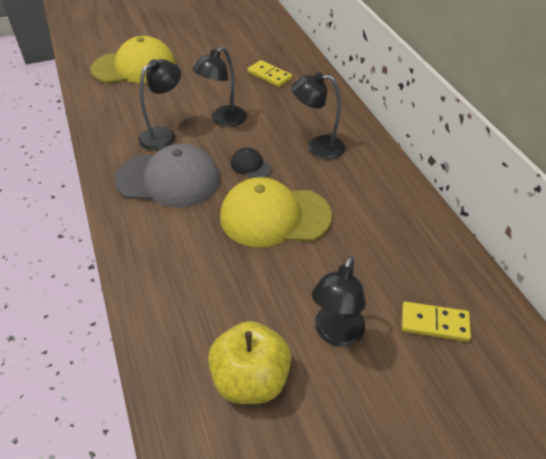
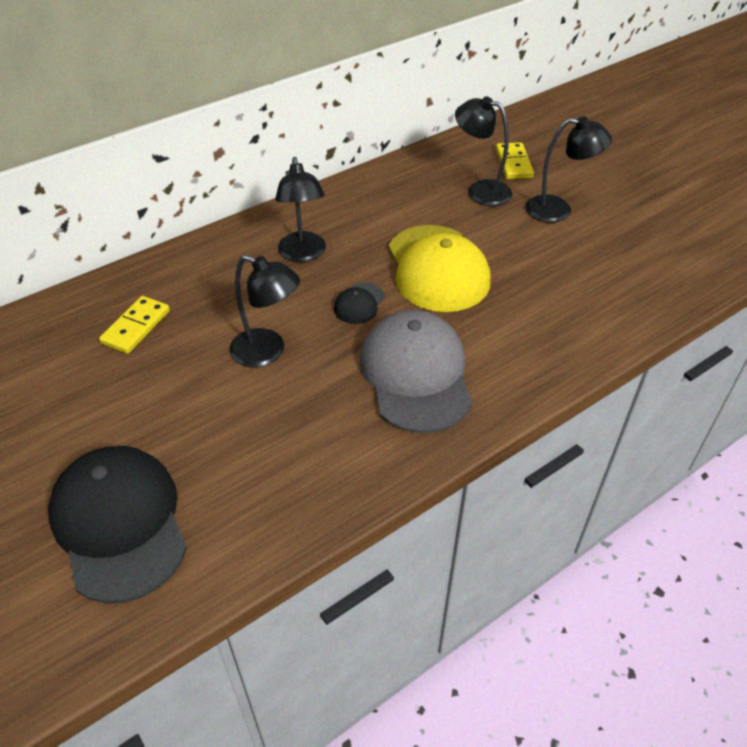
camera: 105 degrees left, 0 degrees up
(134, 67) = (120, 523): yellow cap -> black cap
(163, 135) = (322, 410): black lamp -> black lamp (480, 191)
(250, 380) = (634, 248): yellow apple -> none

